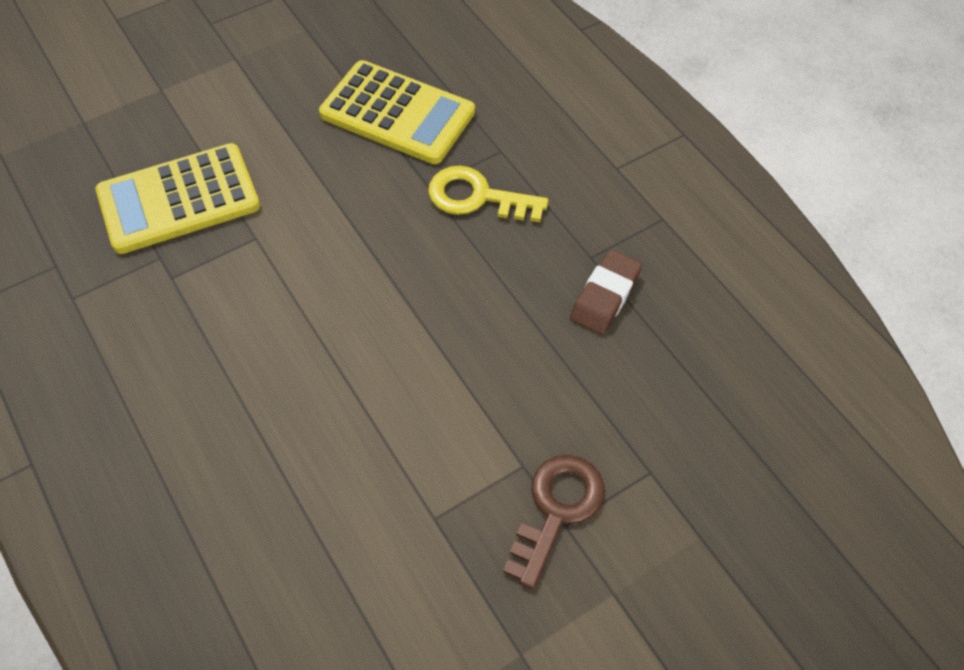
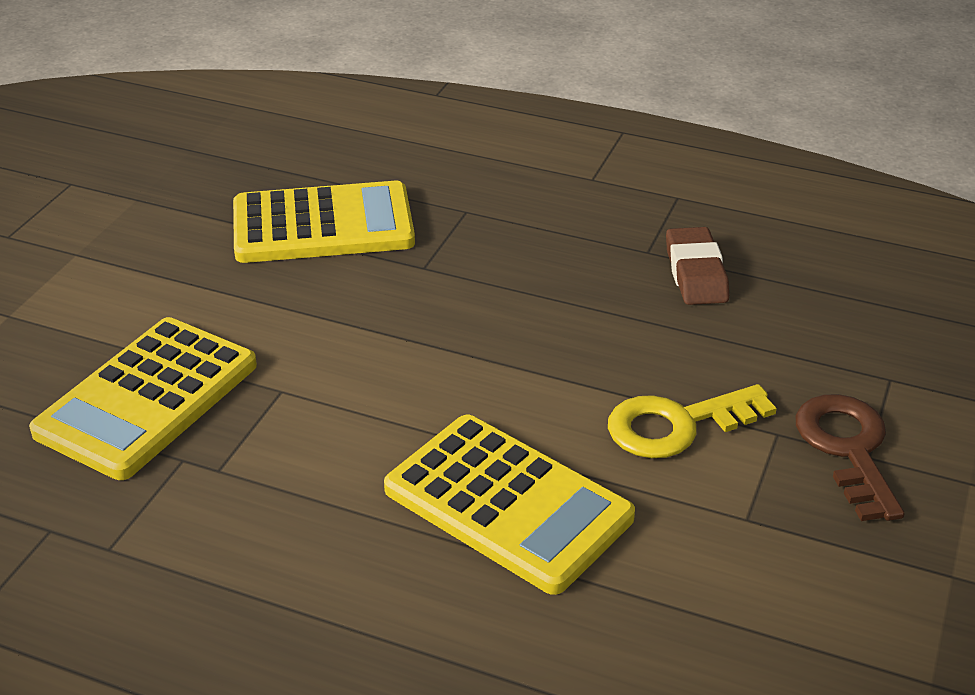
camera: 35 degrees left, 20 degrees down
(303, 409) = (508, 504): none -> yellow calculator
(477, 197) = (485, 254): yellow key -> yellow key (677, 425)

